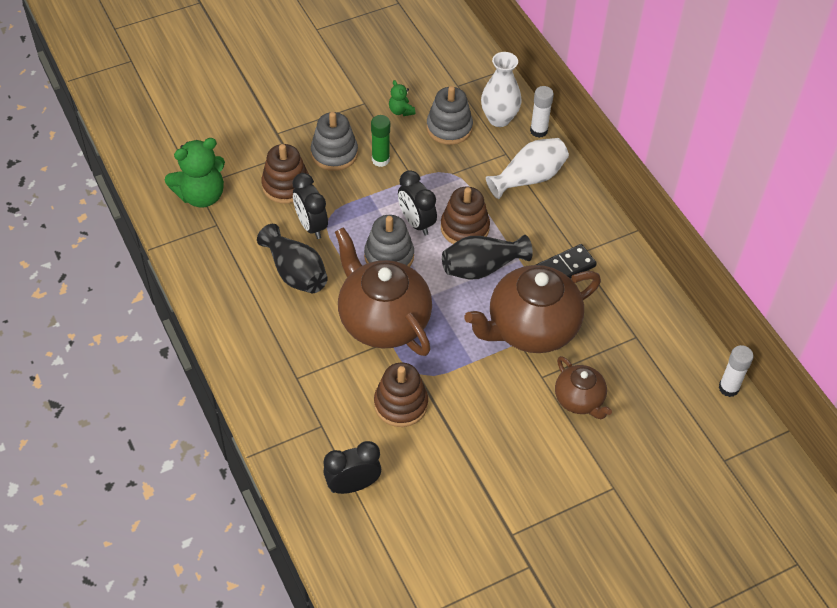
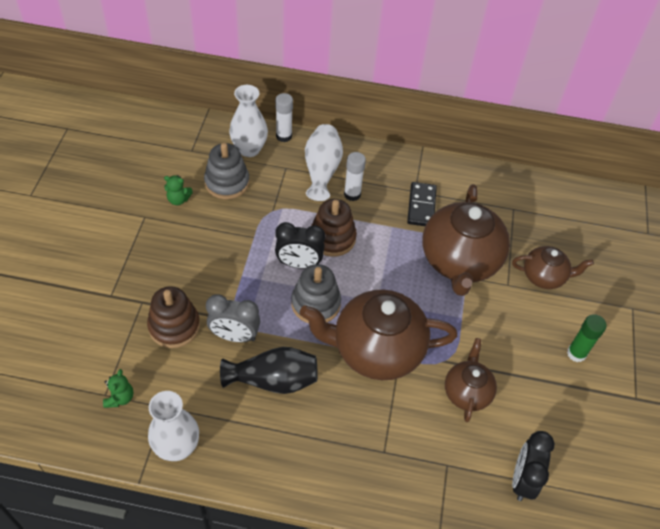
camera: 55 degrees left, 0 degrees up
(192, 252) = (177, 447): none -> white vase
(201, 195) = (120, 398): green teddy bear -> green teddy bear, size x0.48
(311, 225) = (235, 336): black clock -> grey clock
(334, 153) = (175, 270): grey stacking toy -> none
(380, 160) = (214, 245): green glue stick -> green glue stick (576, 353)
(401, 404) = (467, 392): brown stacking toy -> brown teapot
(482, 267) = (379, 253): black vase -> none
(728, 388) = (591, 191): white glue stick -> white glue stick (352, 194)

